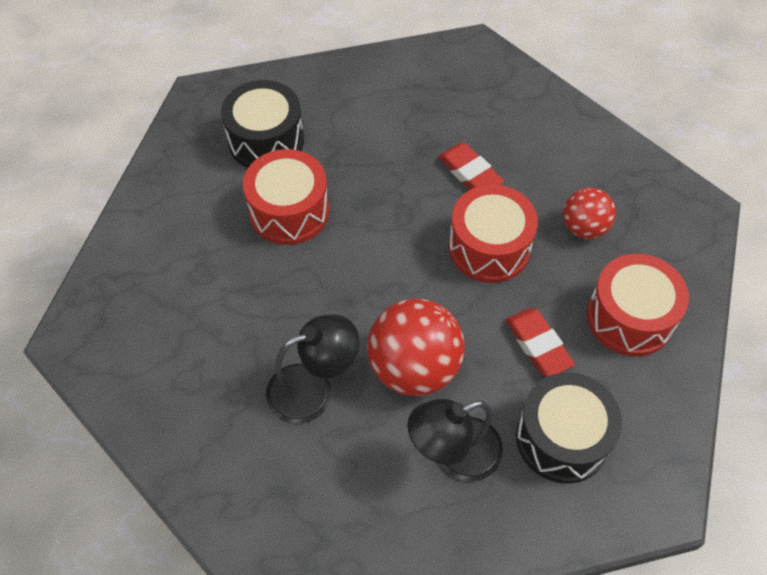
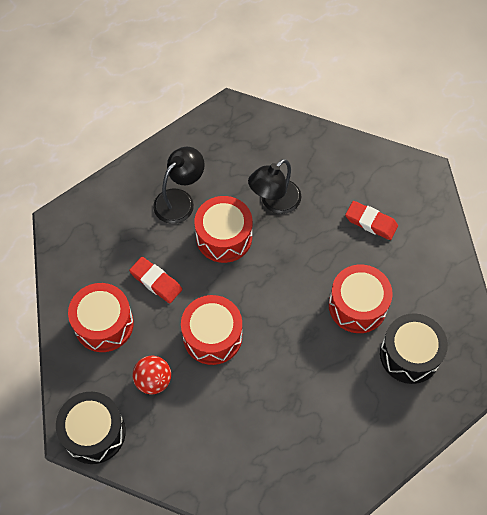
camera: 155 degrees right, 5 degrees up
(414, 368) = (224, 237): red ball -> red drum
(469, 173) = (251, 392): red eraser -> red eraser (371, 222)
(562, 438) = (123, 233): black drum -> black drum (94, 432)

